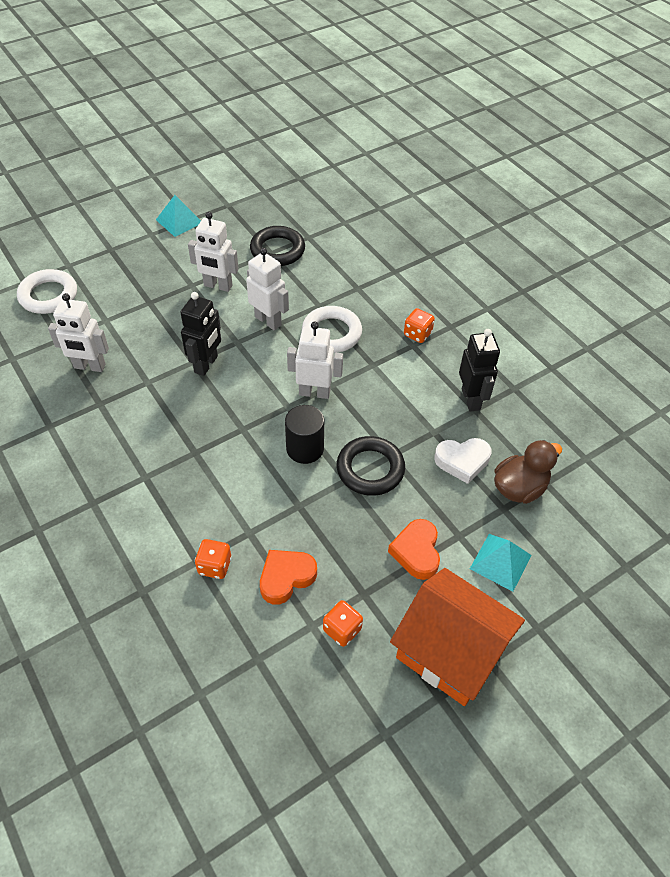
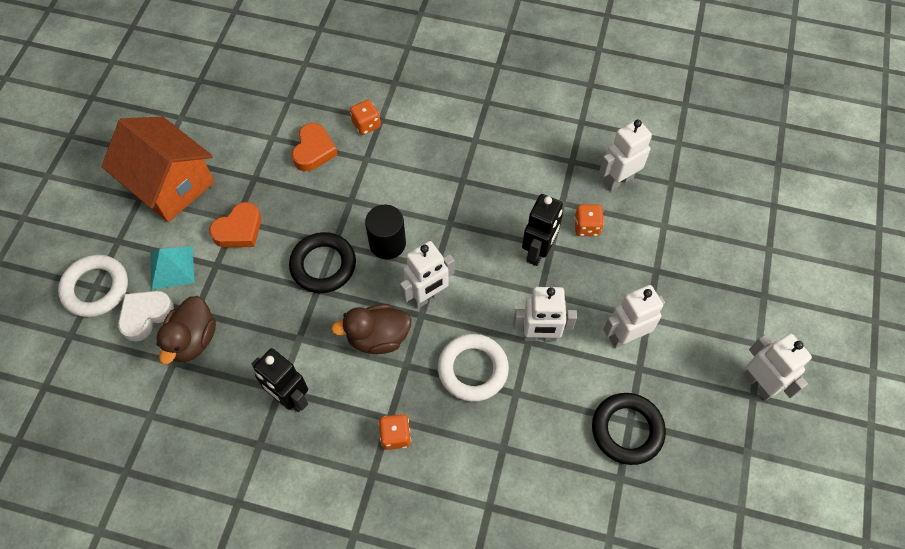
camera: 140 degrees right, 10 degrees up
(48, 295) = (737, 209): white ring -> white ring (96, 288)
(179, 221) = (759, 383): turquoise pyramid -> white robot
(206, 364) = (538, 252): black robot -> black robot turned 135 degrees counterclockwise
(342, 629) = (250, 148): orange dice -> orange dice (586, 227)
(376, 392) = (378, 337): none -> brown duck
(416, 552) = (239, 230): orange heart -> orange heart turned 90 degrees clockwise
(450, 651) = (170, 185): orange house -> orange house turned 45 degrees clockwise
(462, 461) = (255, 328): white heart -> white heart (145, 316)

